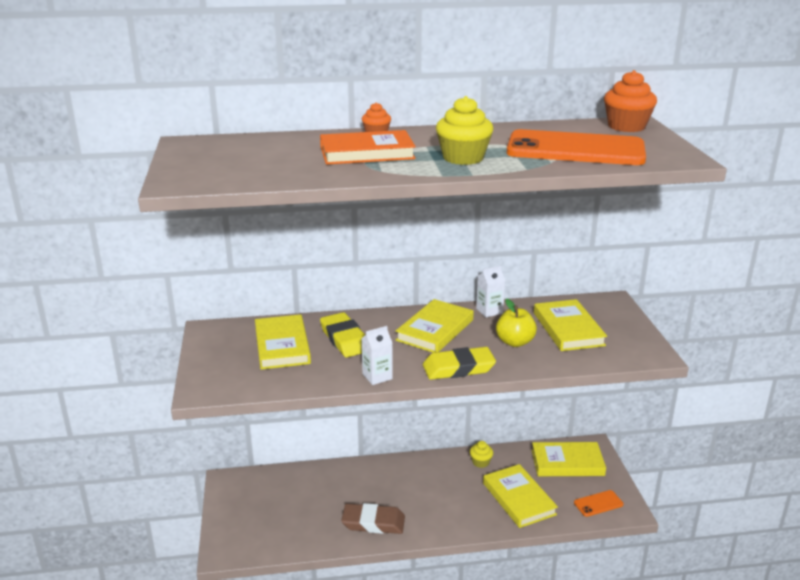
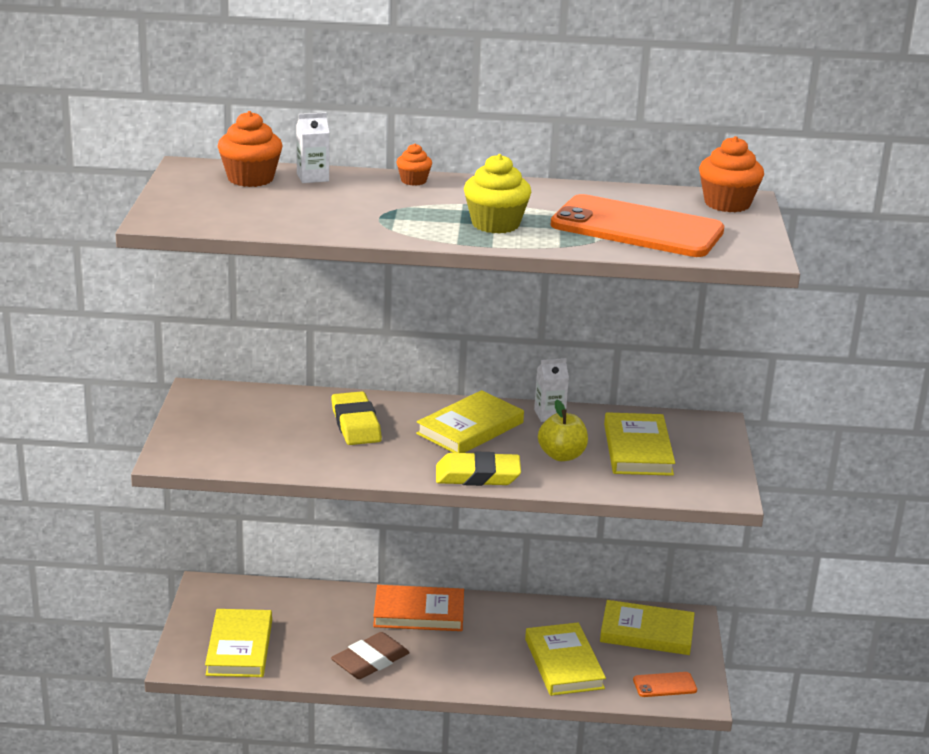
camera: 10 degrees right, 0 degrees up
(241, 145) = (250, 178): none -> orange cupcake
(282, 346) = (278, 421): yellow book -> yellow book (239, 648)
(367, 153) = (388, 205): orange book -> orange book (419, 613)
(373, 522) = (370, 661): brown eraser -> brown eraser turned 60 degrees counterclockwise
(377, 376) = (376, 471): white carton -> white carton (312, 177)
(480, 462) = (532, 614): yellow cupcake -> none

